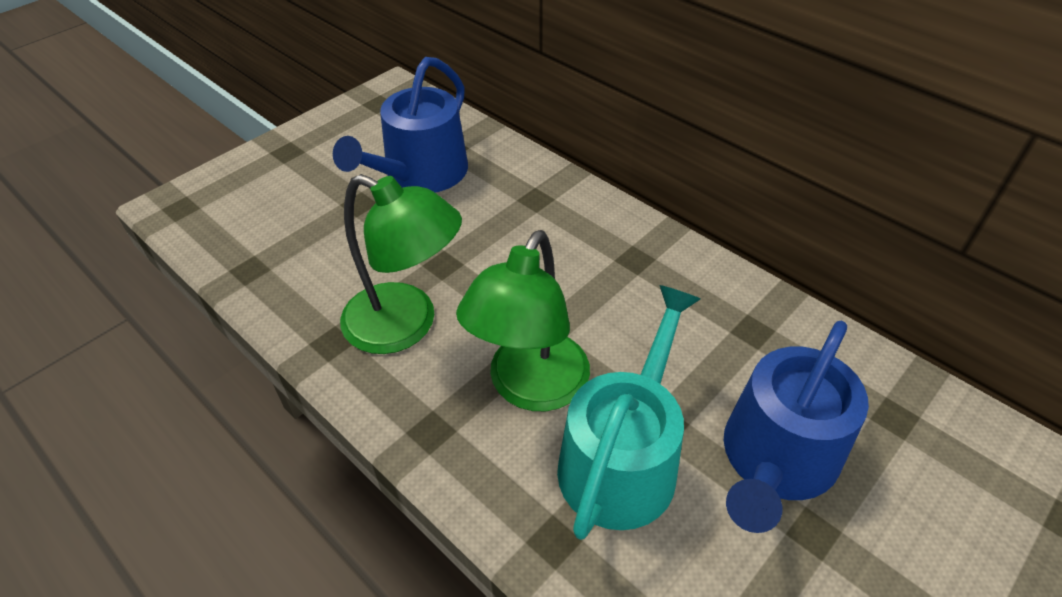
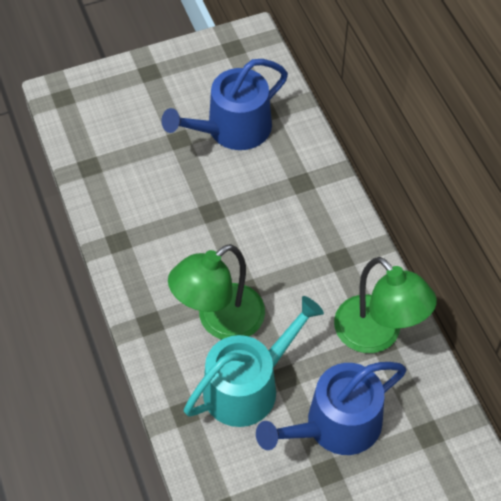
camera: 25 degrees right, 10 degrees up
(406, 325) = (167, 248): green lamp -> green lamp (377, 335)

